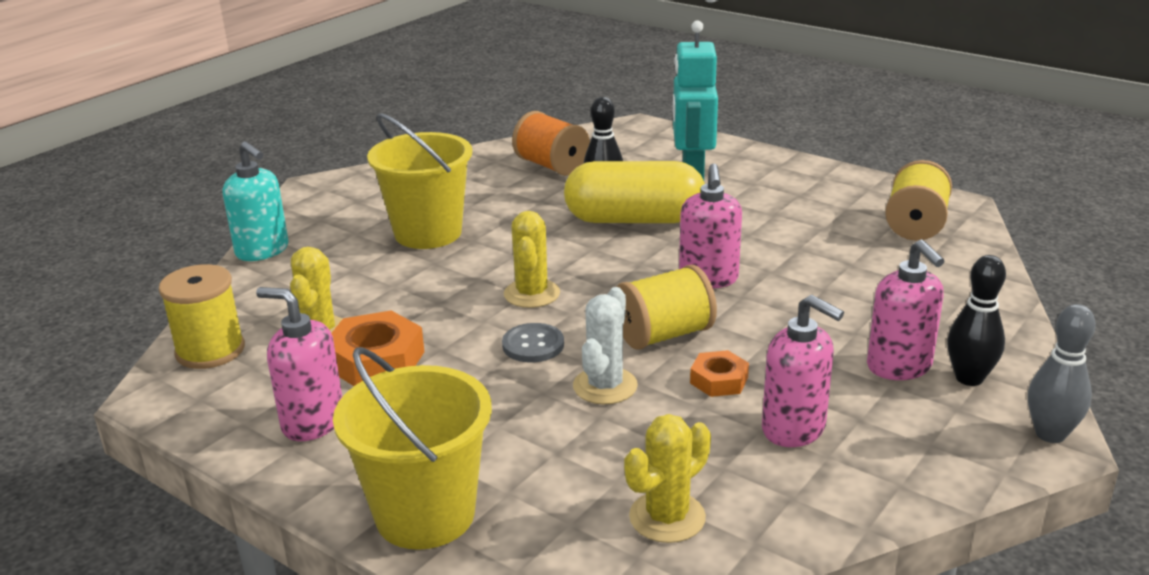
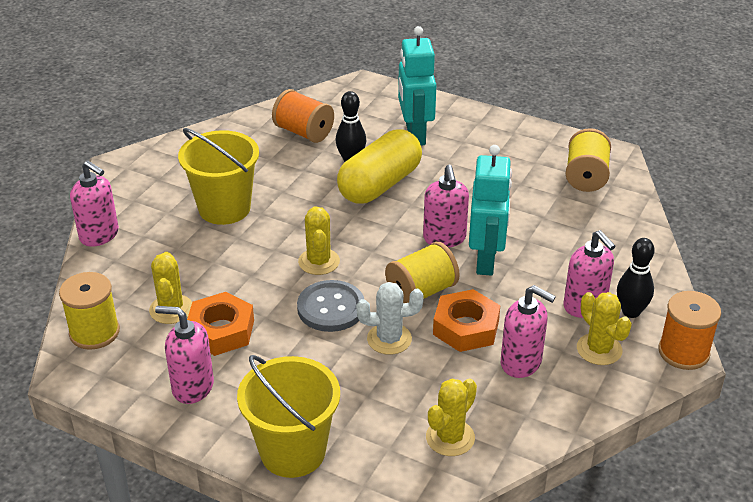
camera: 10 degrees left, 10 degrees up
(262, 251) = (99, 235): turquoise soap dispenser -> pink soap dispenser
(533, 345) = (331, 308): grey button -> grey button, size x1.53
(605, 386) = (389, 339): white cactus -> white cactus turned 75 degrees clockwise
(634, 220) = (380, 184): yellow capsule -> yellow capsule turned 45 degrees counterclockwise
(719, 380) = (466, 327): orange nut -> orange nut, size x1.72
(762, 306) = (486, 260): none -> turquoise robot
(916, 421) = (599, 349): none -> yellow cactus
(1050, 434) = (683, 352): grey bowling pin -> orange spool

